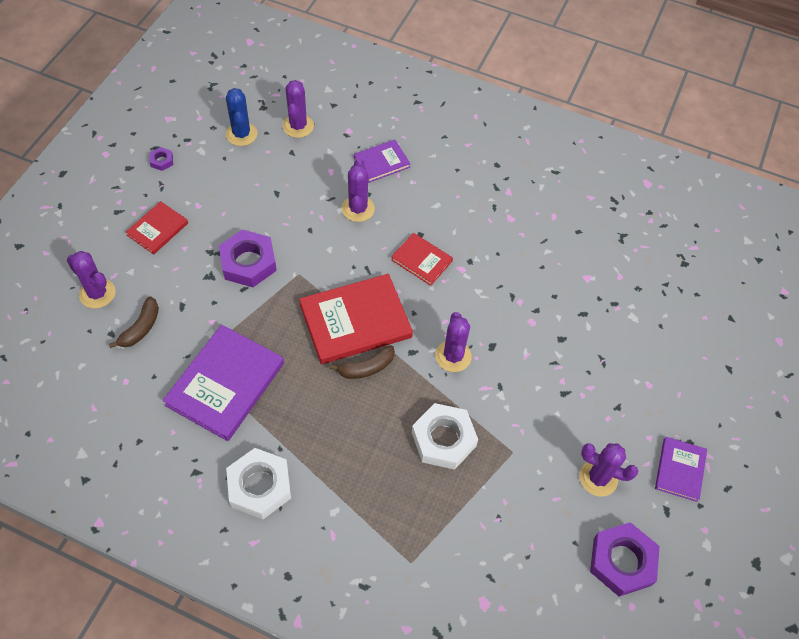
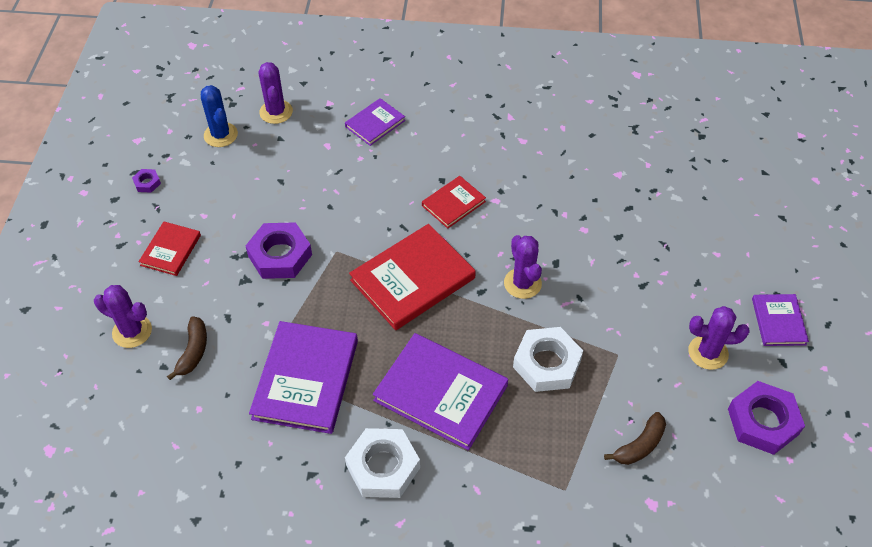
camera: 15 degrees left, 5 degrees down
(337, 435) = (440, 393): none -> purple book
(358, 209) = (370, 173): purple cactus -> none
(366, 368) = (442, 320): brown banana -> brown banana (639, 445)
(421, 260) = (453, 203): red book -> red book turned 60 degrees counterclockwise

